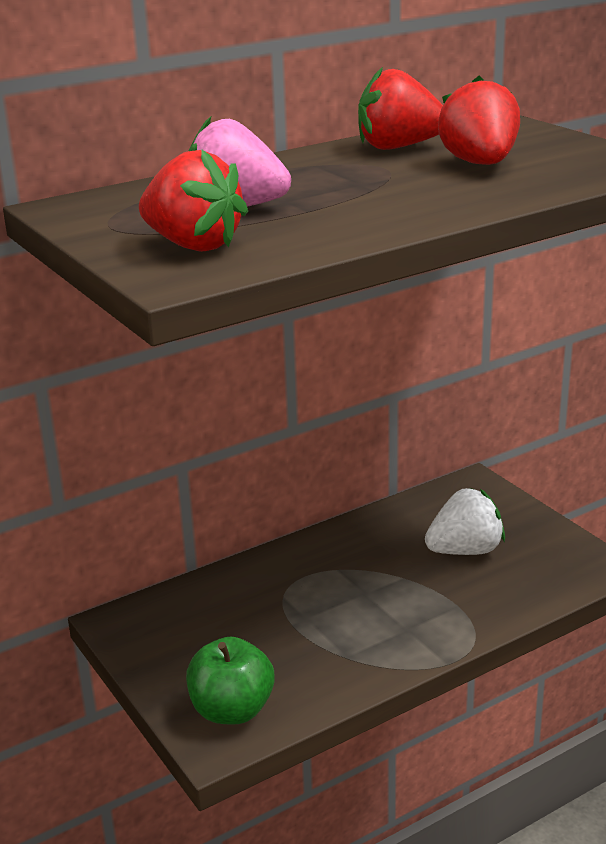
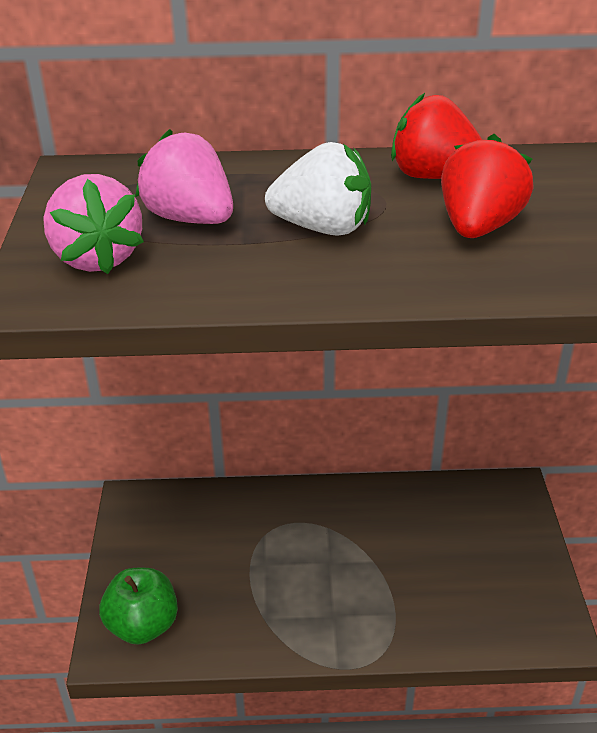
camera: 30 degrees right, 10 degrees up
(193, 245) = (97, 258): red strawberry -> pink strawberry
(465, 551) = (448, 558): white strawberry -> white strawberry (323, 228)

